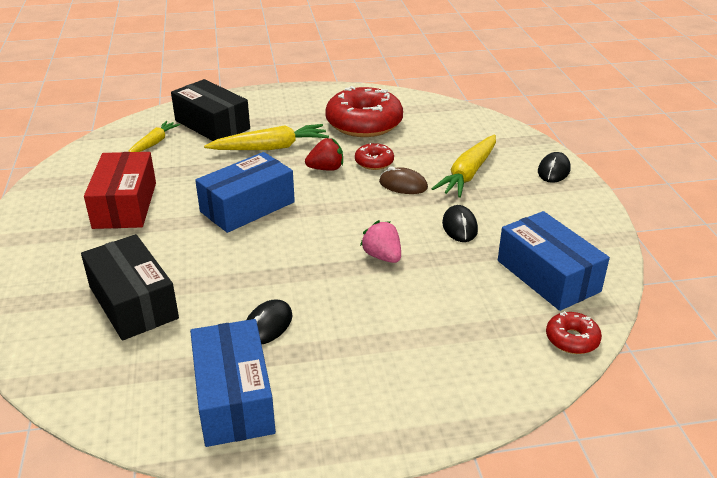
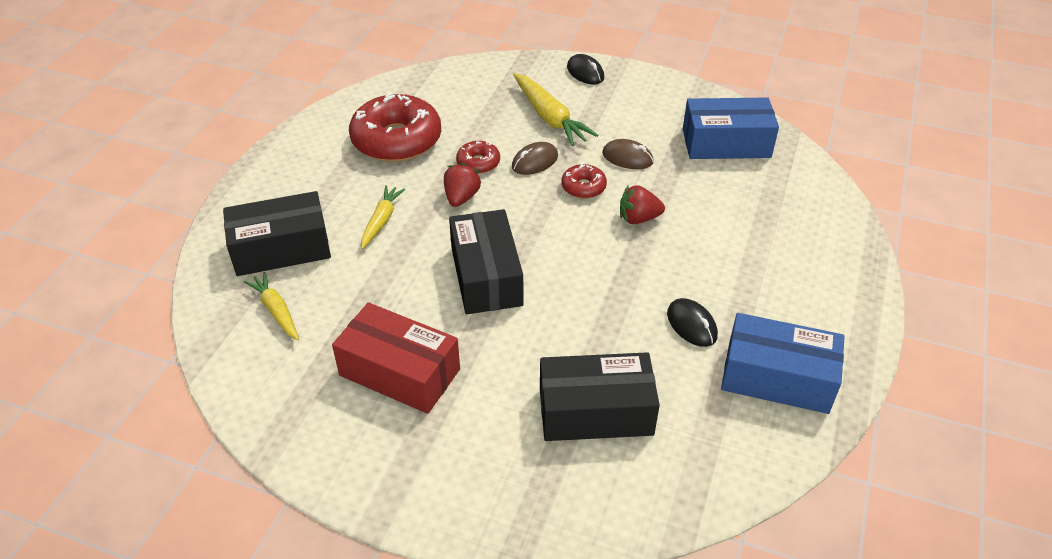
camera: 60 degrees left, 10 degrees up
(247, 207) = (486, 276): blue box -> black box
(270, 148) = (381, 221): yellow carrot -> yellow carrot, size x0.62
(382, 256) = (638, 218): pink strawberry -> red strawberry
(459, 227) = (627, 158): black mouse -> brown mouse
(572, 339) = (806, 167): red donut -> red donut (583, 187)

